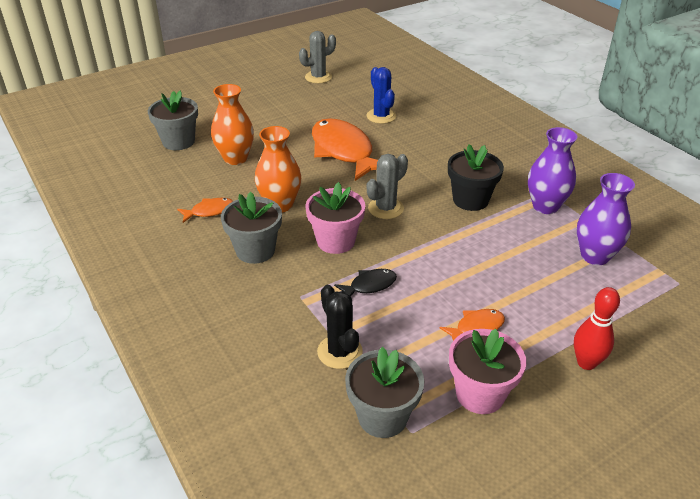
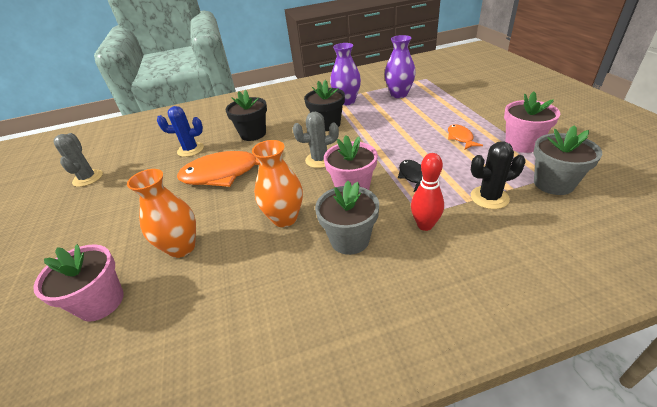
camera: 70 degrees left, 0 degrees up
(178, 141) = (101, 302): grey flower pot -> pink flower pot
(209, 211) = (268, 274): orange fish -> none
(385, 208) = (320, 160): grey cactus -> grey cactus turned 75 degrees counterclockwise
(427, 148) = (253, 134): none -> black flower pot
(586, 363) = (489, 109): red bowling pin -> red bowling pin (425, 225)

